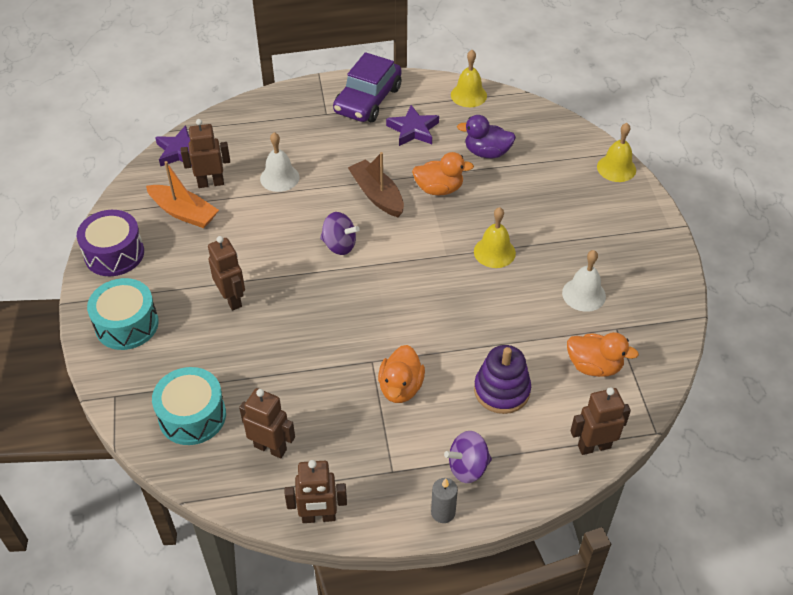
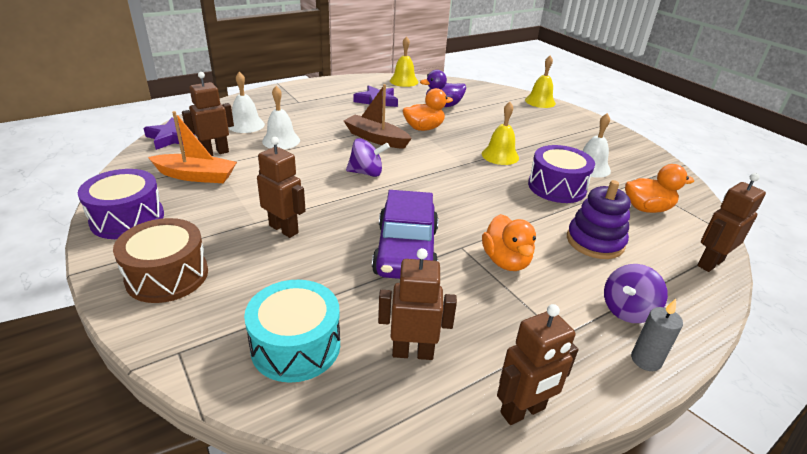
camera: 25 degrees left, 15 degrees down
(127, 324) = (167, 276): turquoise drum -> brown drum
(256, 145) = (246, 125): none -> white bell
(368, 100) = (328, 91): purple car -> purple car (406, 251)
(521, 313) = (557, 187): none -> purple drum

